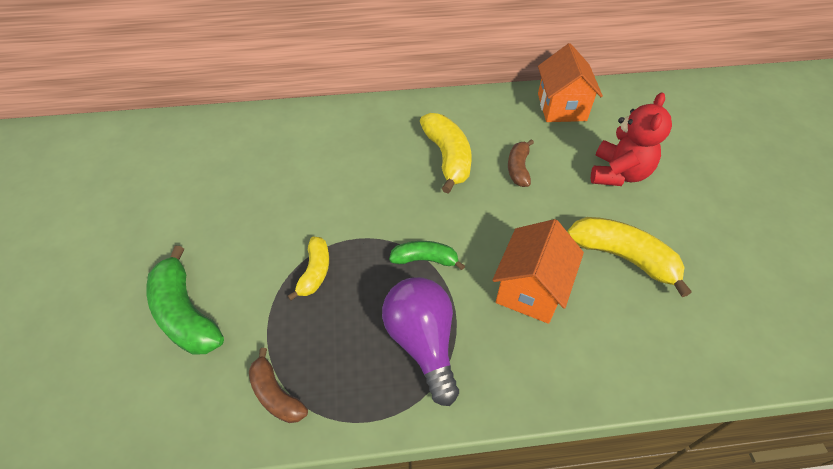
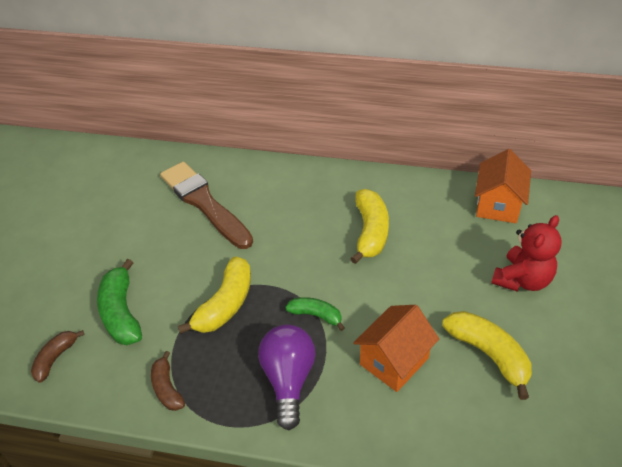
camera: 20 degrees right, 5 degrees down
(250, 164) = (204, 203): none -> brown brush
(315, 272) = (225, 304): yellow banana -> yellow banana, size x1.66
(518, 168) = (430, 255): brown banana -> brown banana (55, 358)

